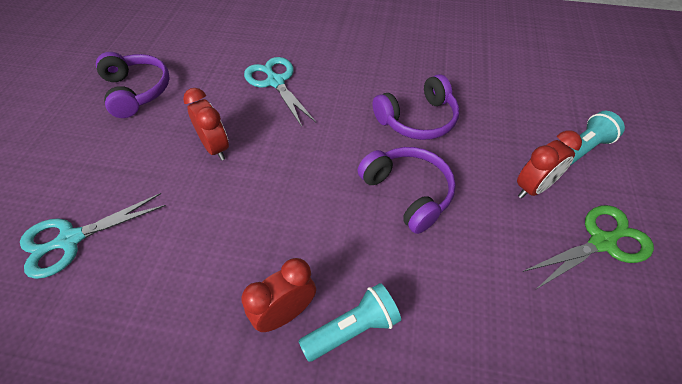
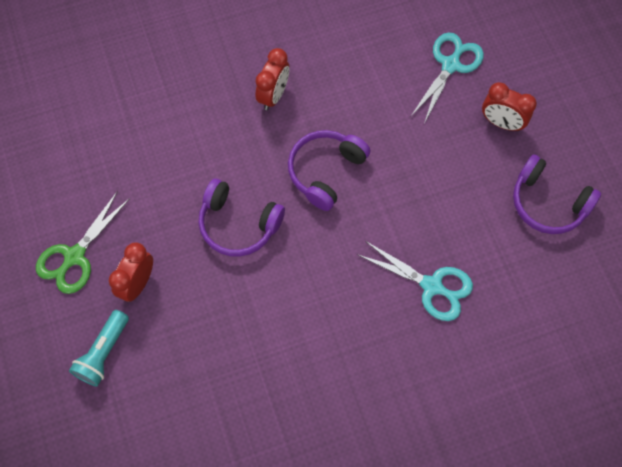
camera: 150 degrees right, 15 degrees up
(215, 147) = (421, 184): red clock -> red clock (501, 123)
(352, 329) = (226, 108): turquoise flashlight -> none
(417, 119) = (267, 311): purple headphones -> purple headphones (325, 171)

